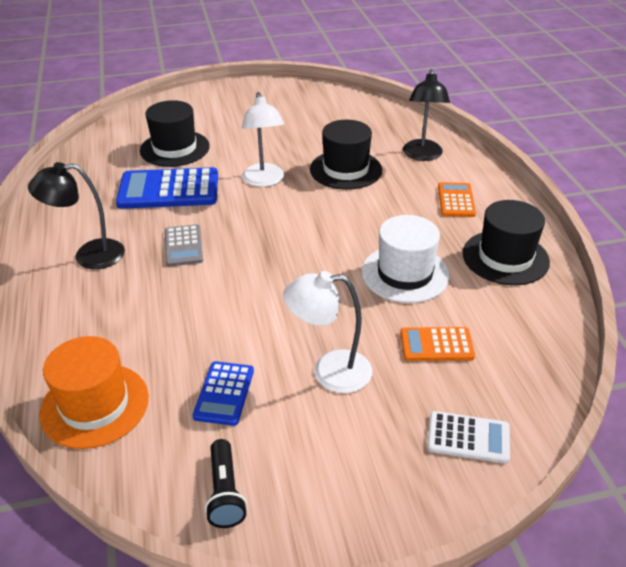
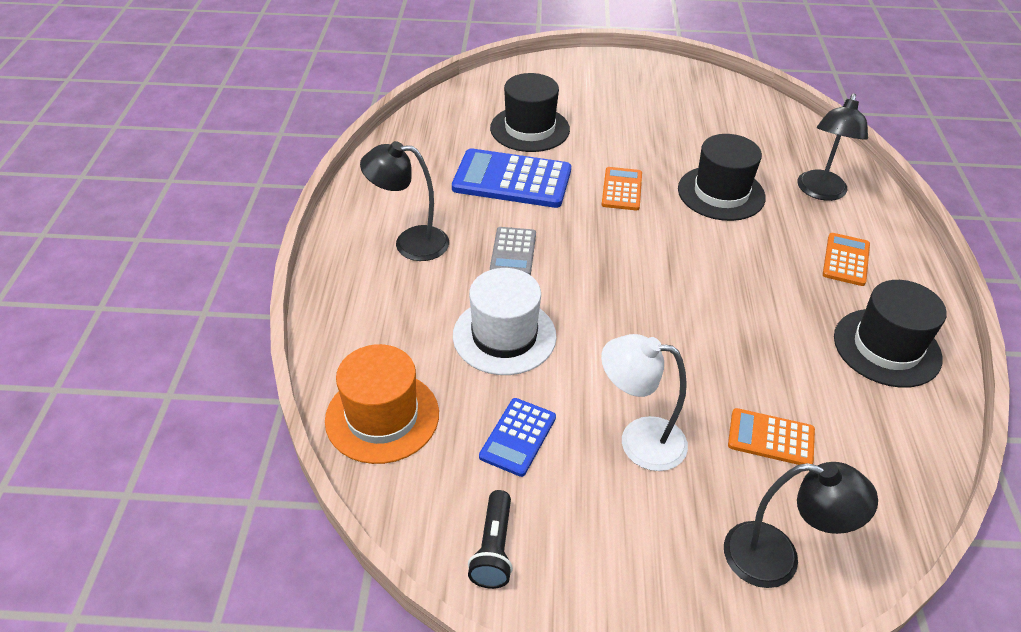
camera: 15 degrees right, 5 degrees up
(264, 181) = (621, 189): white lamp -> orange calculator
(405, 274) = (757, 341): white hat -> white hat (504, 336)
(468, 437) = (777, 559): white calculator -> black lamp

